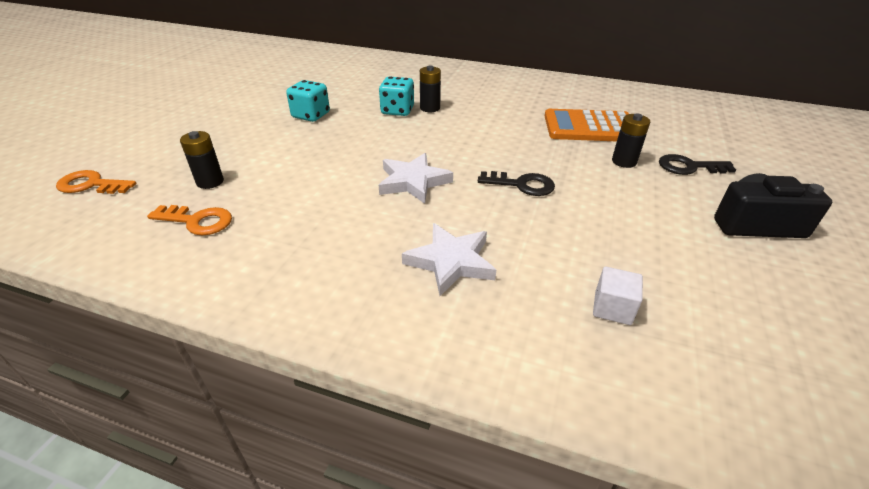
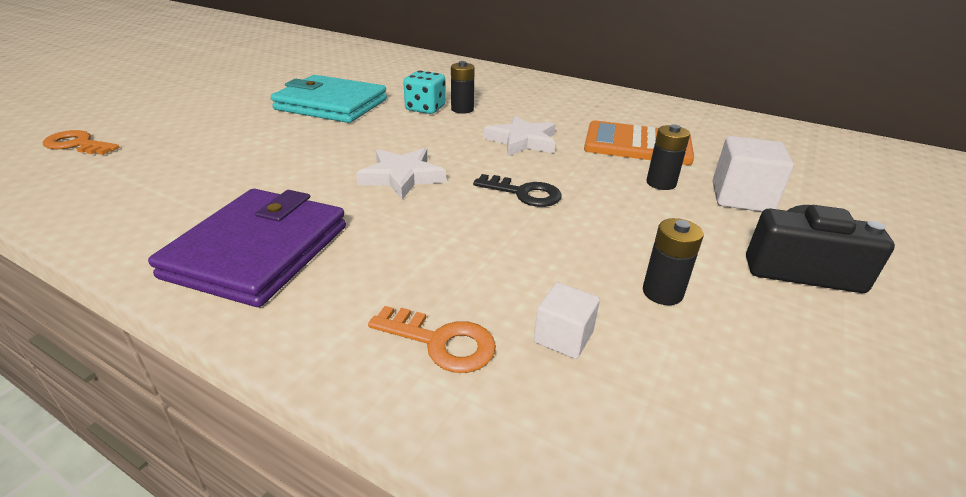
camera: 10 degrees right, 5 degrees down
(197, 221) = (155, 188): orange key -> orange key (441, 342)
(210, 182) = (191, 154): black battery -> black battery (662, 292)
(311, 115) = (331, 105): turquoise dice -> turquoise wallet
(329, 270) = (258, 251): none -> purple wallet
(451, 262) = (397, 261): white star -> white star (522, 141)
(689, 167) = (741, 197): black key -> white cube

